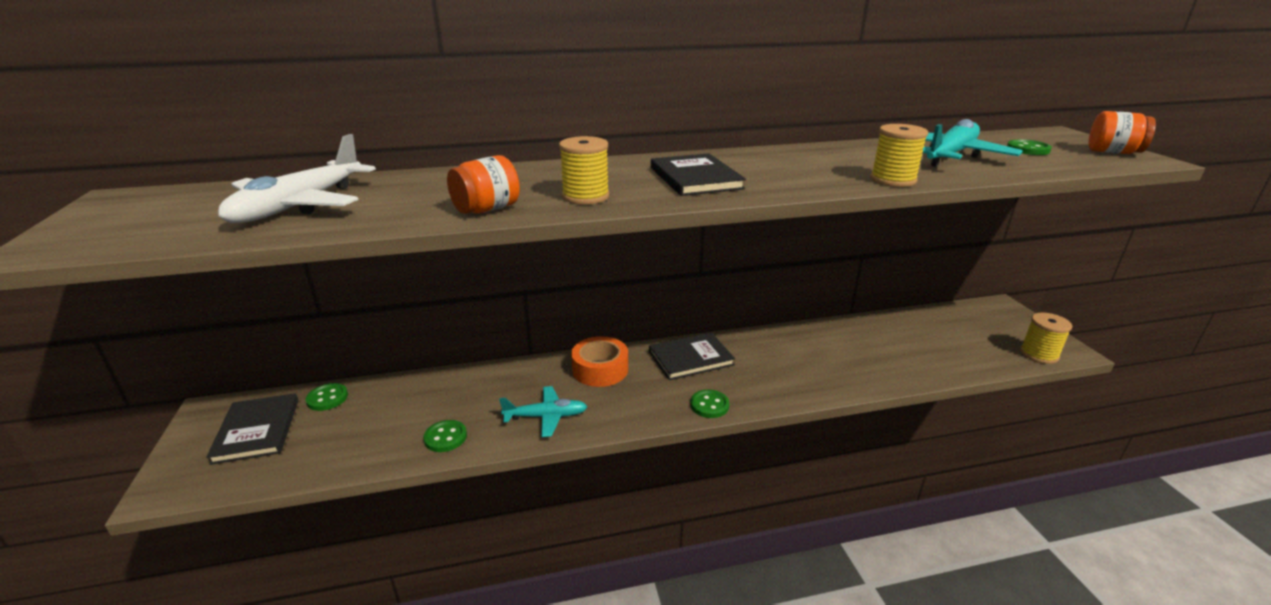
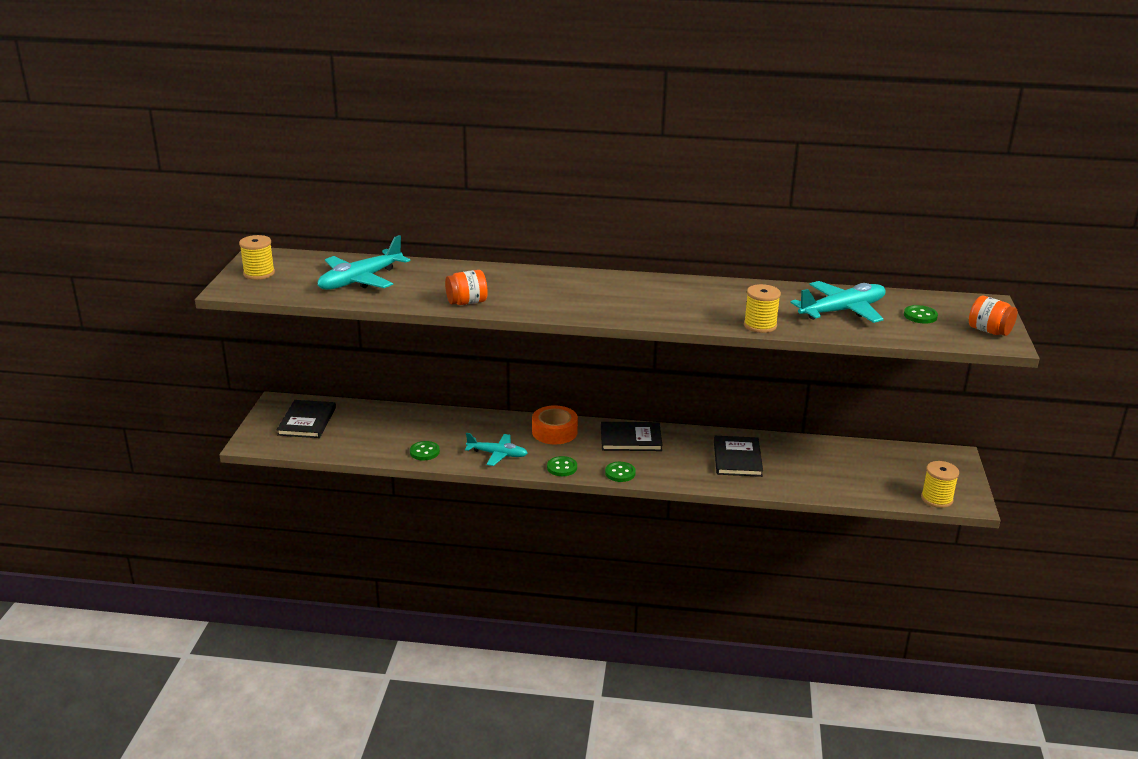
camera: 20 degrees right, 0 degrees up
(300, 205) = (361, 280): white plane -> turquoise plane
(327, 398) = (355, 410): green button -> green button (562, 467)
(585, 196) = (533, 303): yellow spool -> yellow spool (259, 273)
(695, 178) = (620, 300): black book -> black book (737, 458)

